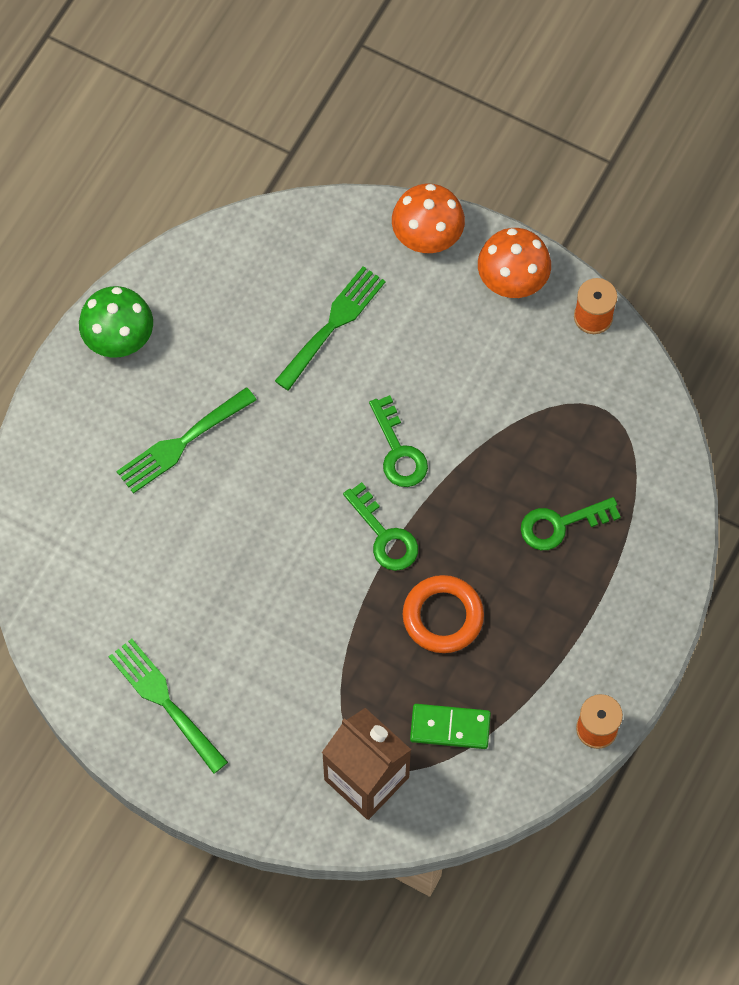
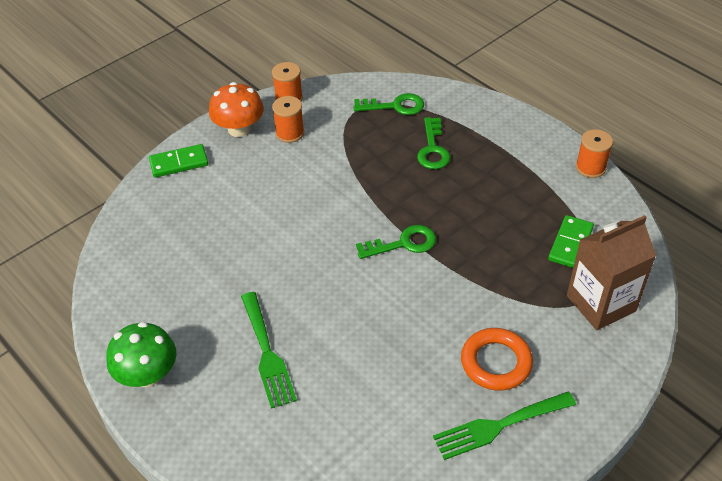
camera: 70 degrees left, 20 degrees down
(333, 324) = (217, 231): green fork -> none
(398, 451) = (339, 219): green key -> green key (395, 106)
(427, 235) = (179, 163): orange mushroom -> green domino
(443, 616) = (481, 226): orange ring -> orange ring (496, 362)
(527, 342) = (289, 133): none -> orange spool

